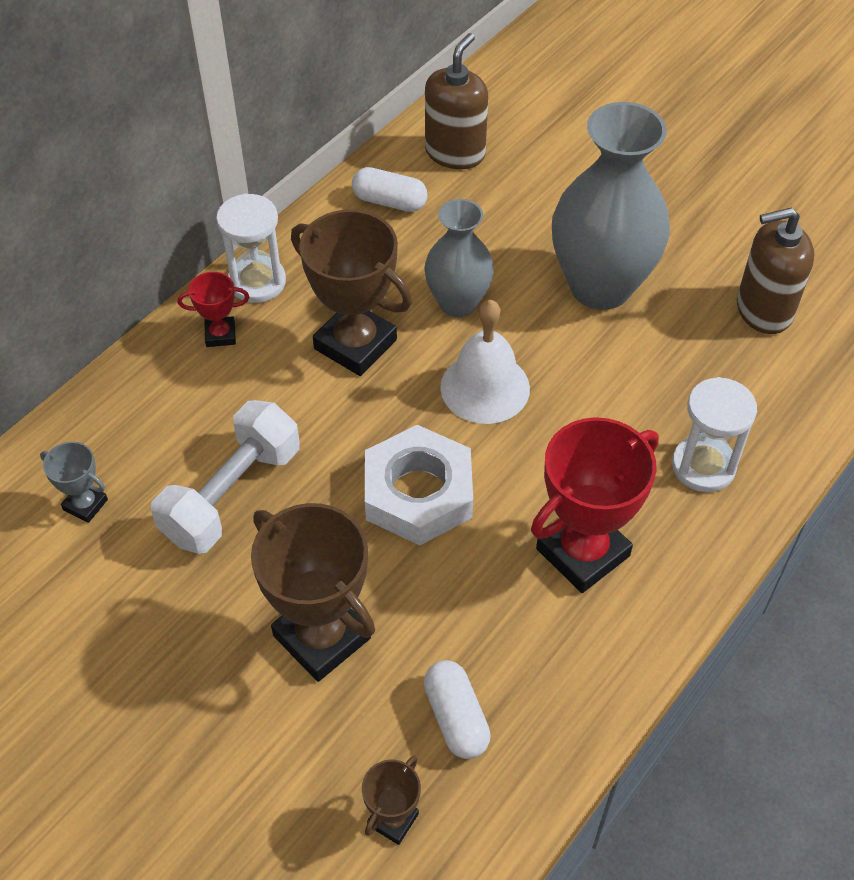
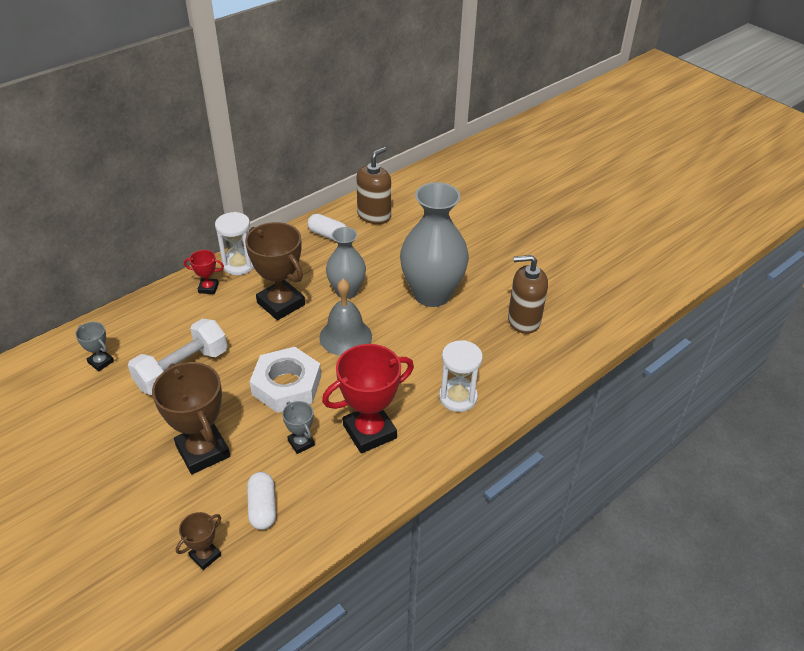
camera: 10 degrees right, 10 degrees down
(478, 592) = (301, 443): none -> grey trophy
(485, 387) = (345, 336): white bell -> grey bell

